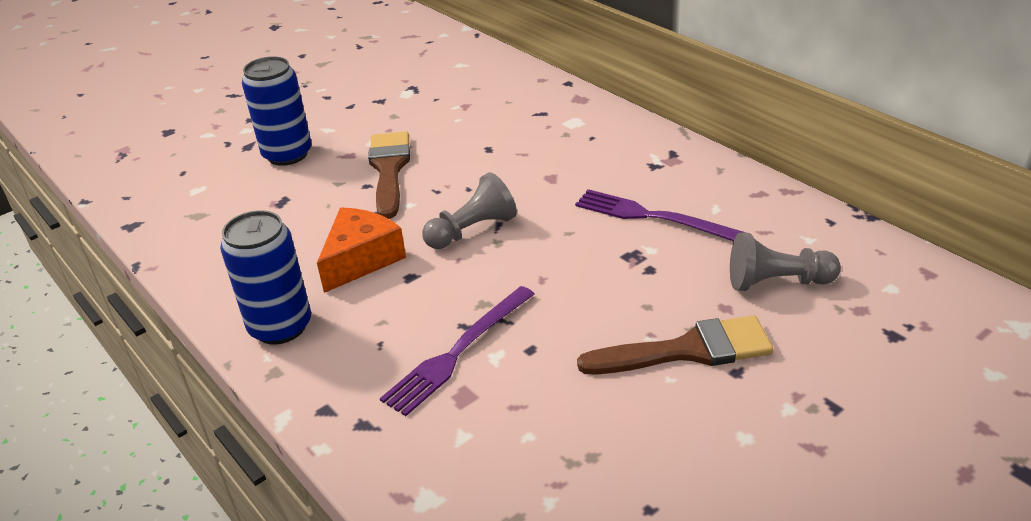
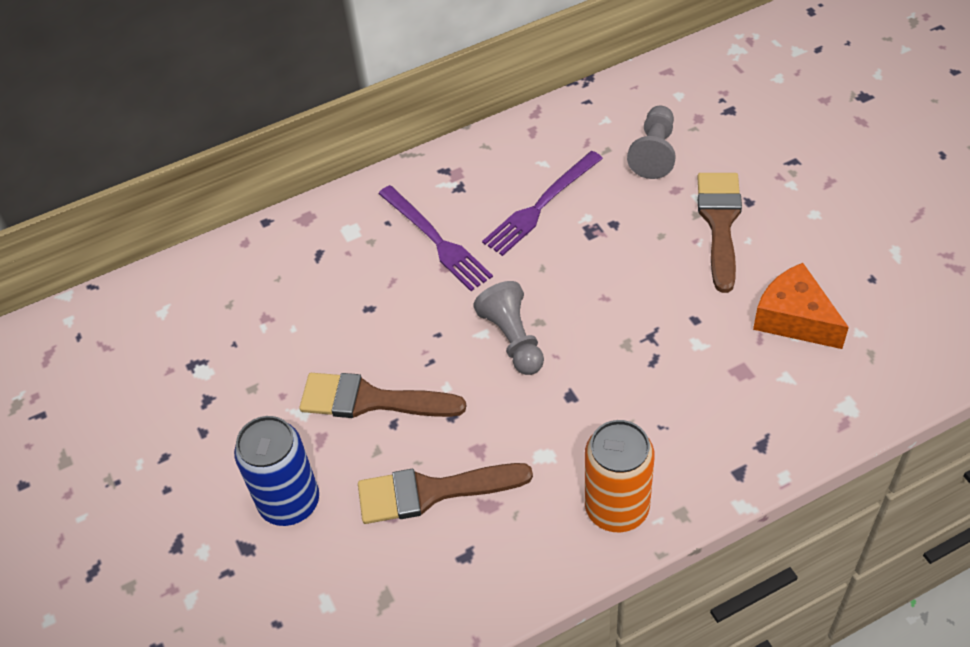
camera: 75 degrees left, 15 degrees up
(280, 327) = (617, 508): blue can -> orange can
(298, 218) = (433, 492): none -> brown brush
(361, 259) = (529, 435): orange cheese -> orange cheese (794, 318)
(459, 351) = (686, 369): purple fork -> purple fork (435, 239)

